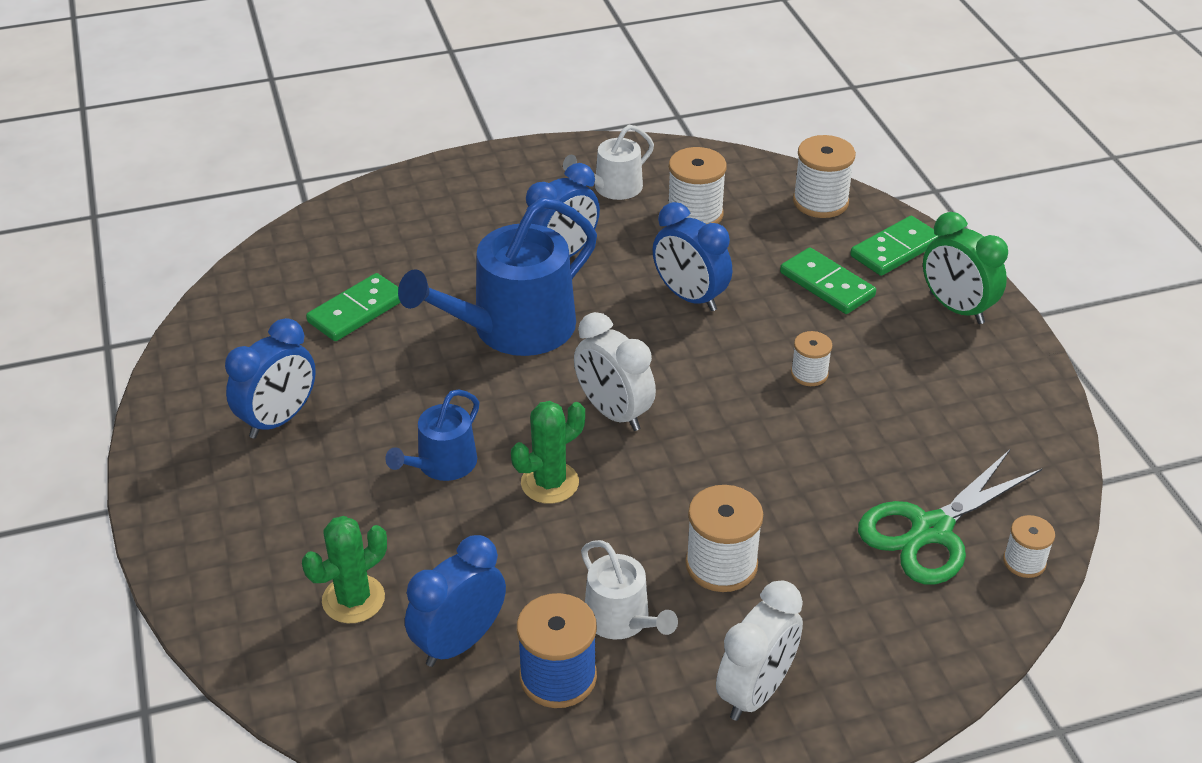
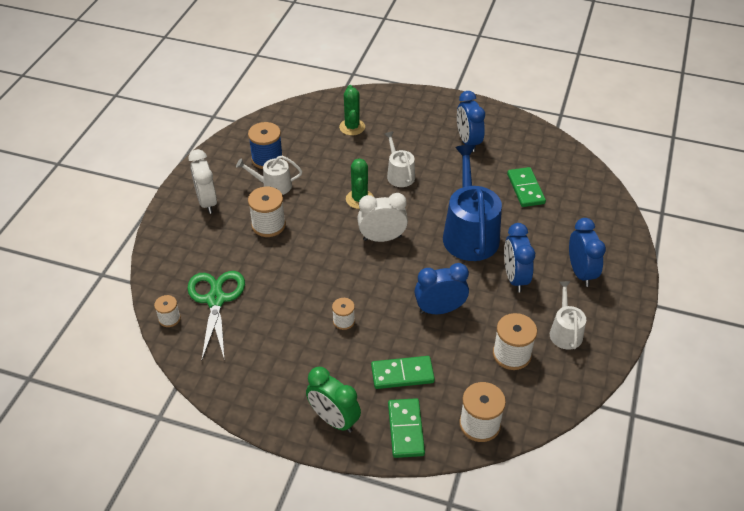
camera: 125 degrees right, 5 degrees up
(442, 465) = (399, 174): blue watering can -> white watering can
(459, 642) = (306, 143): blue clock -> blue clock (580, 272)
(956, 308) = (334, 420): green clock -> green clock turned 135 degrees counterclockwise

